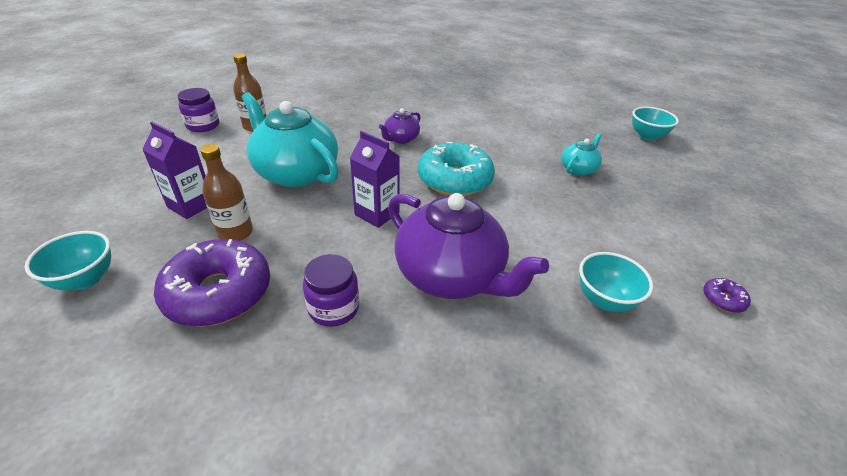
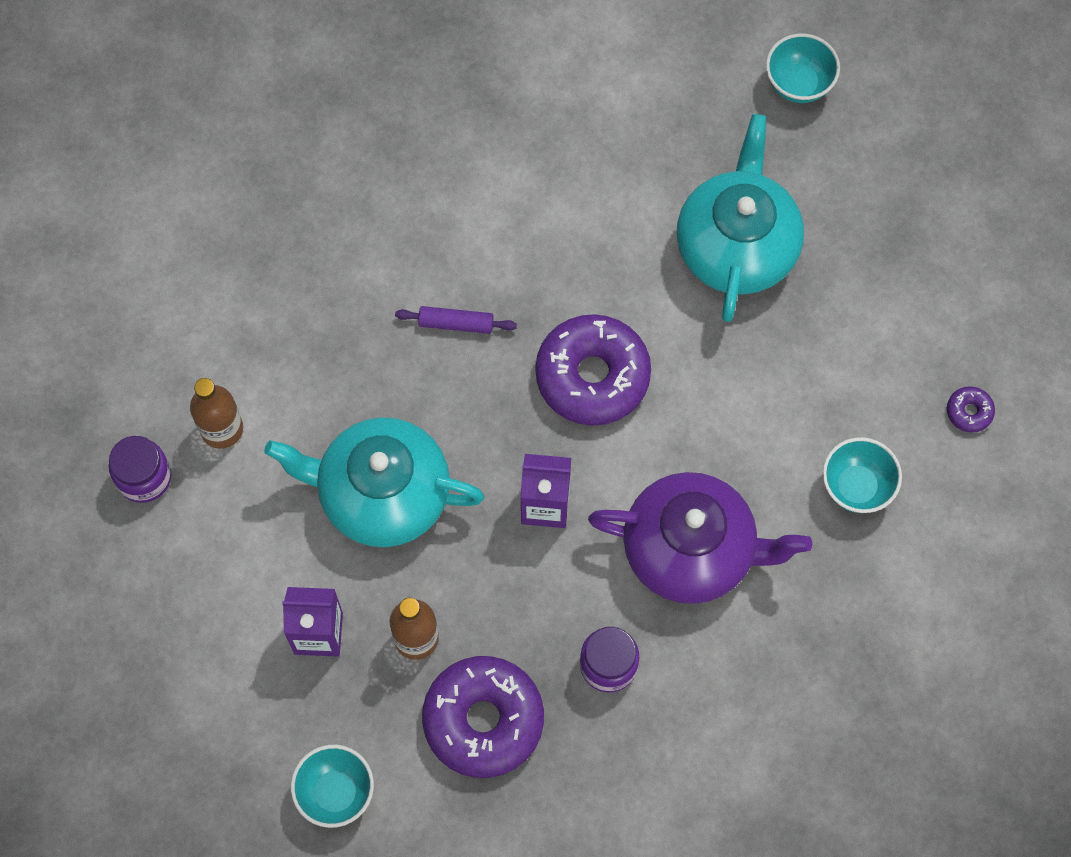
camera: 30 degrees left, 30 degrees up
(401, 139) = (456, 323): purple teapot -> purple rolling pin
(454, 180) = (592, 376): turquoise donut -> purple donut
(578, 169) = (736, 246): turquoise teapot -> turquoise teapot, size x2.08

